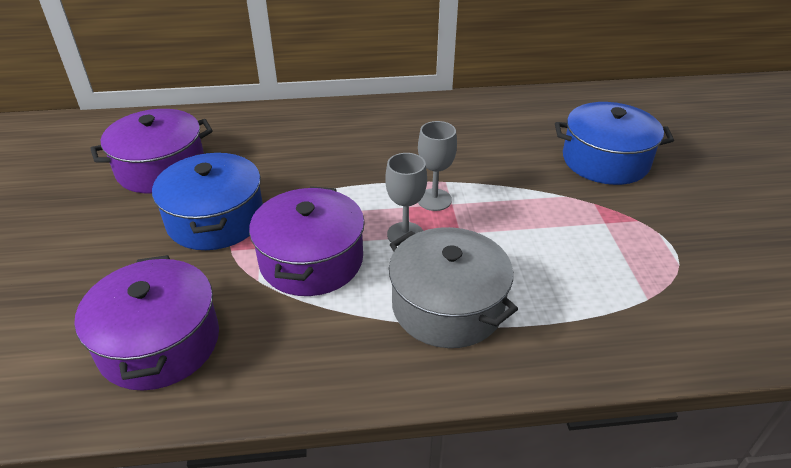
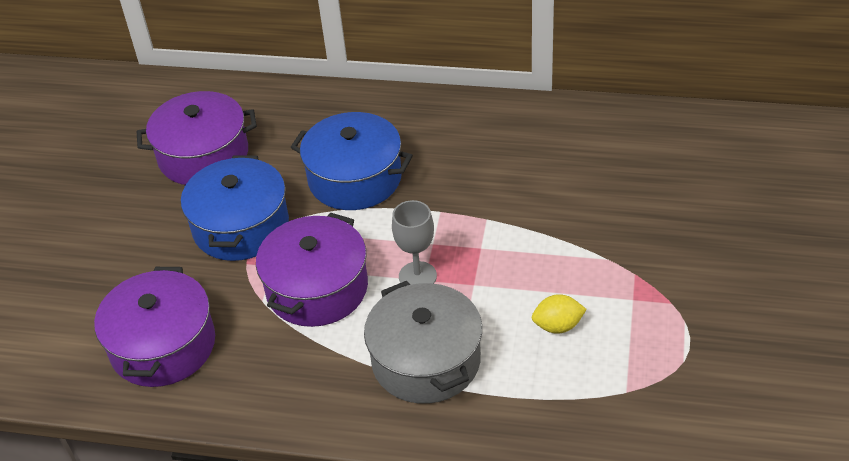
camera: 20 degrees right, 5 degrees up
(434, 200) = (464, 240): grey goblet -> none
(554, 254) = (558, 326): none -> yellow lemon
(605, 160) = (680, 221): blue pot -> blue pot (355, 178)

